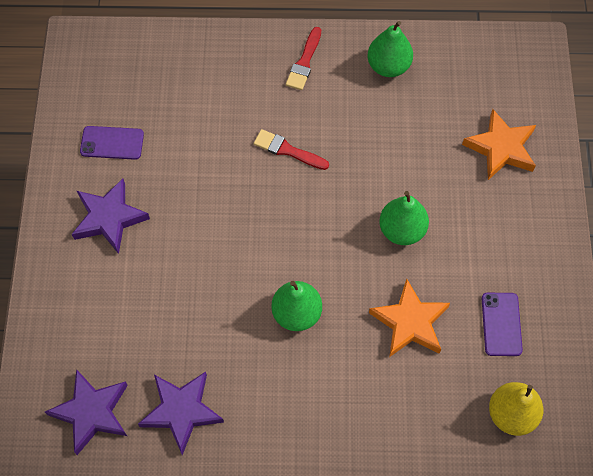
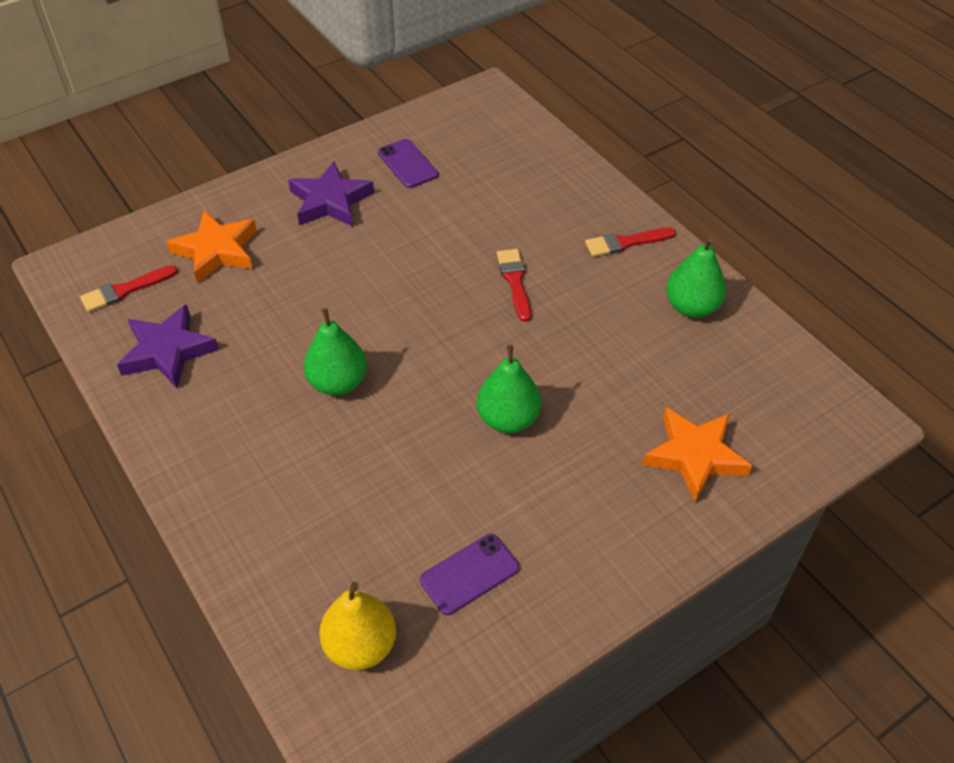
camera: 55 degrees right, 15 degrees down
(91, 412) = (125, 290): purple star -> red brush
(410, 322) = (402, 484): orange star -> orange star (216, 250)

